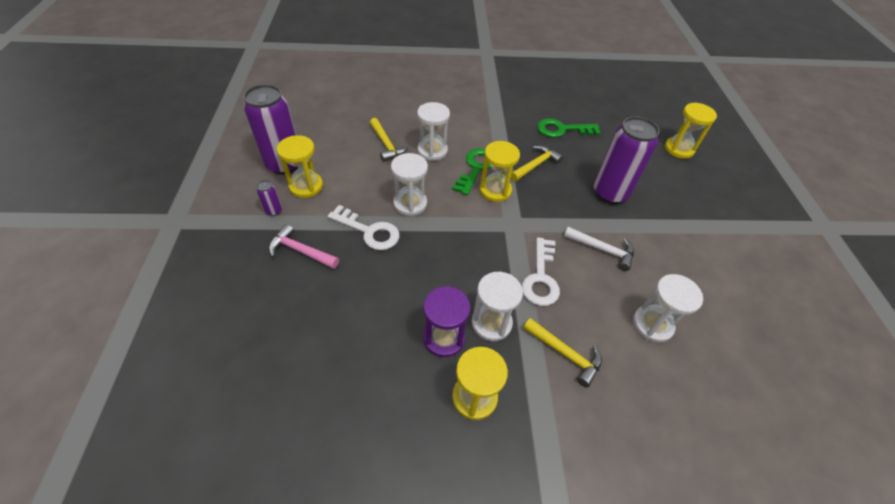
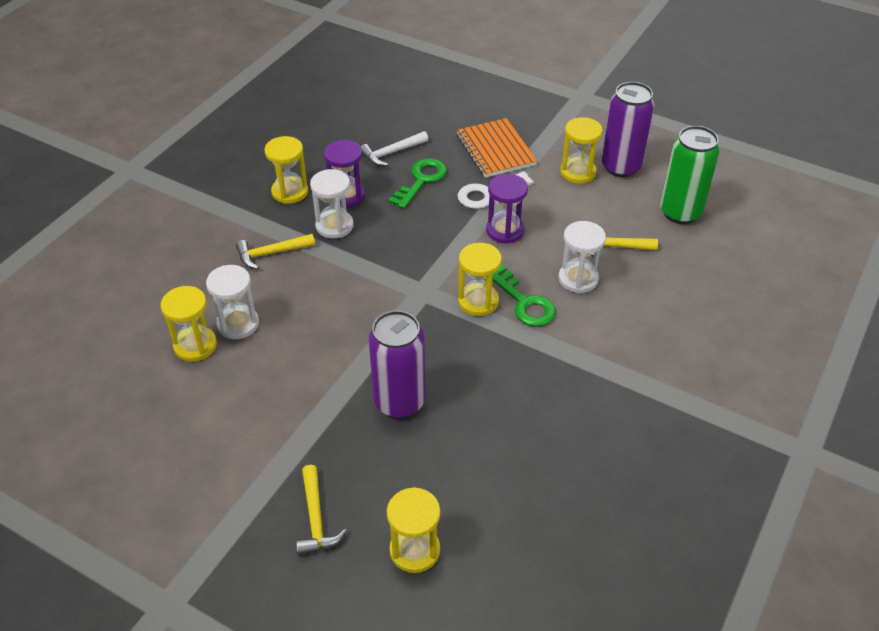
camera: 125 degrees right, 5 degrees down
(274, 211) = (556, 147): purple can -> none
(301, 251) = (495, 150): pink hammer -> orange notebook
(326, 123) = (680, 212): none -> green can
(410, 203) = (505, 230): white hourglass -> purple hourglass
(536, 165) = (494, 359): yellow hammer -> yellow hammer (316, 519)
(541, 277) = (347, 278): white key -> none
(562, 129) = (543, 430): green key -> green key (421, 180)
(603, 250) = (335, 342): white hammer -> white hammer (391, 153)
(699, 340) = (195, 345): none -> yellow hourglass

